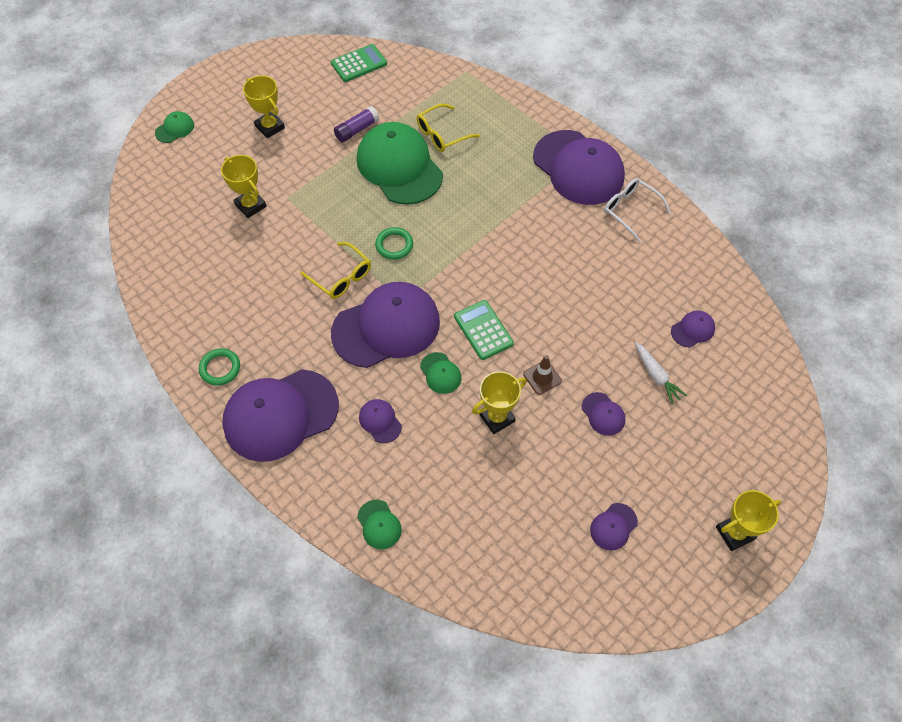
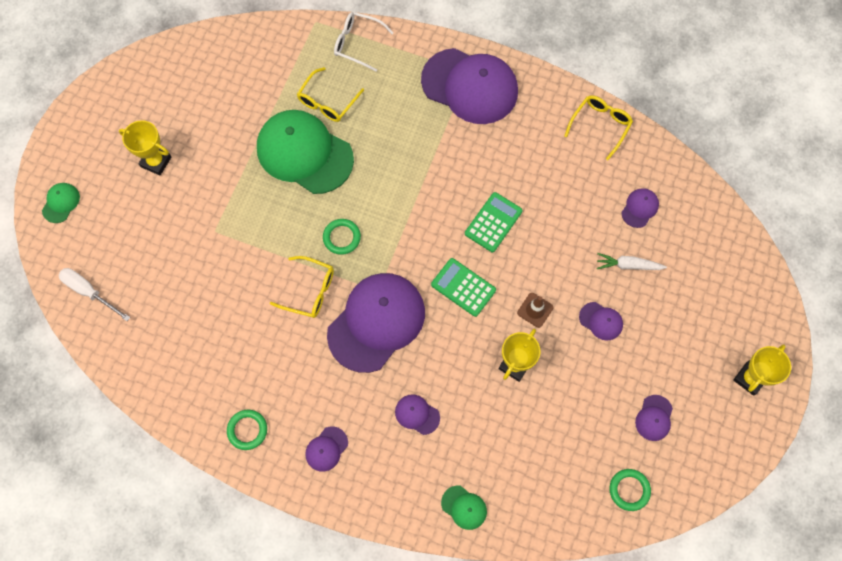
camera: 25 degrees left, 10 degrees up
(156, 204) = (89, 292): none -> white screwdriver
(250, 205) = (184, 254): yellow trophy -> none
(280, 415) = (326, 449): purple cap -> purple cap, size x0.42
(357, 130) = (243, 130): purple glue stick -> none
(359, 64) = (206, 55): green calculator -> green calculator (493, 222)
(440, 373) = (446, 345): green cap -> none
(553, 584) = (629, 490): none -> green ring
(631, 210) = (536, 111): white glasses -> white glasses (357, 43)
(656, 375) = (628, 265): white carrot -> white carrot turned 150 degrees clockwise
(688, 244) = (600, 126): none -> yellow glasses

